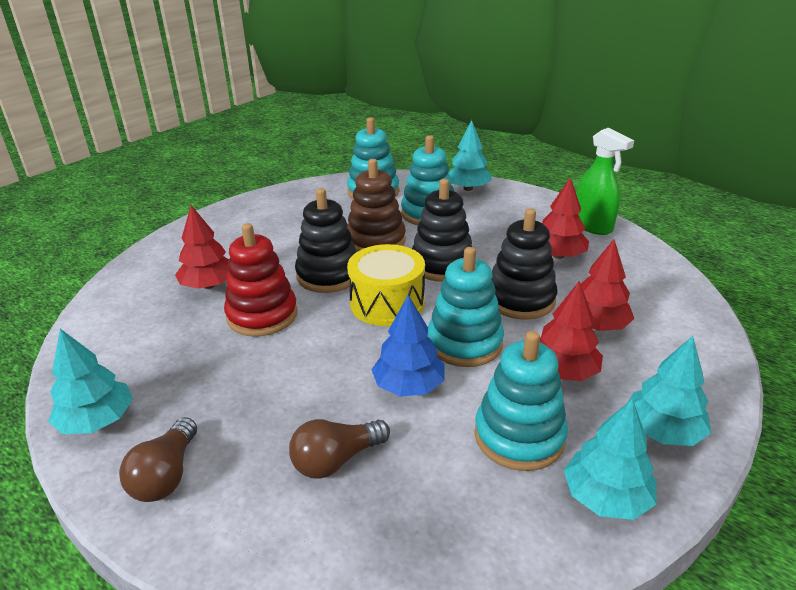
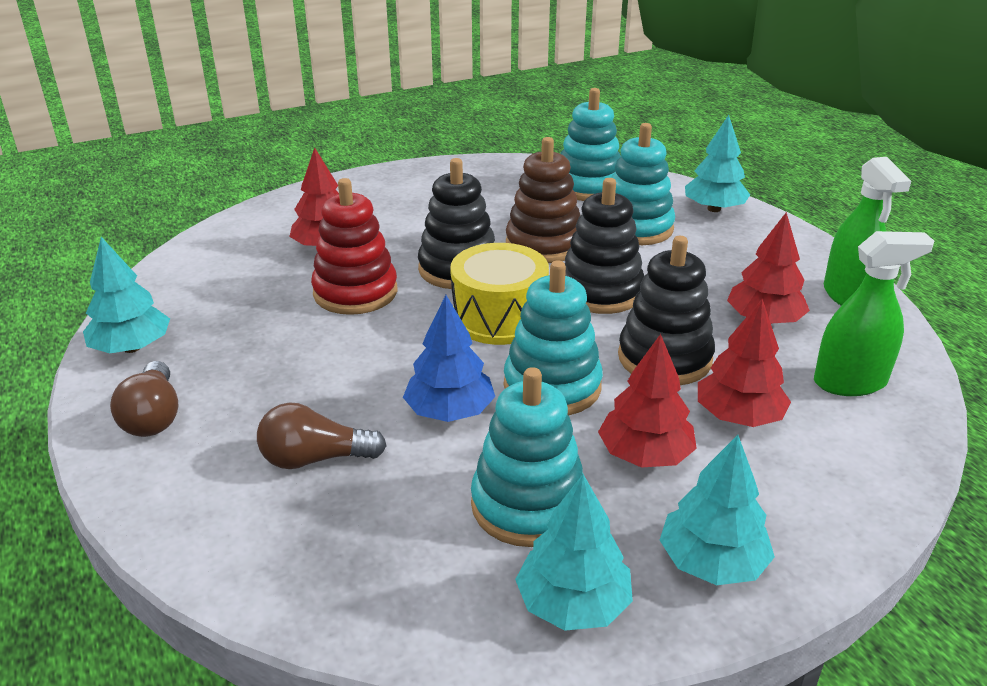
camera: 25 degrees right, 0 degrees up
(166, 475) = (153, 416): brown light bulb -> brown light bulb turned 45 degrees counterclockwise
(639, 282) = (850, 382): none -> green spray bottle

